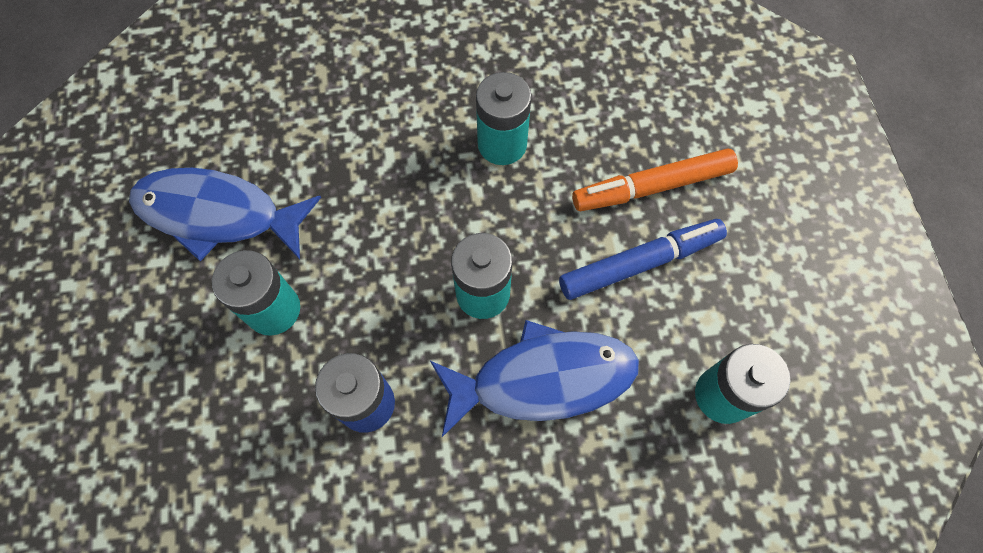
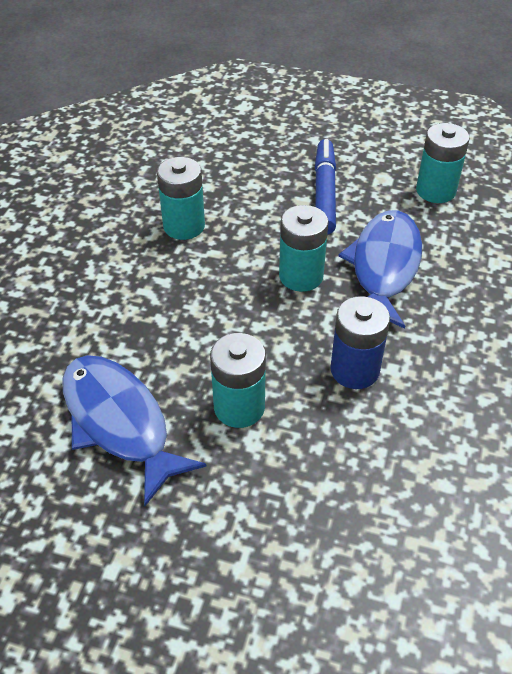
camera: 65 degrees left, 20 degrees down
(218, 214) = (119, 422): blue fish -> blue fish turned 105 degrees clockwise
(652, 187) = (271, 168): orange marker -> none

